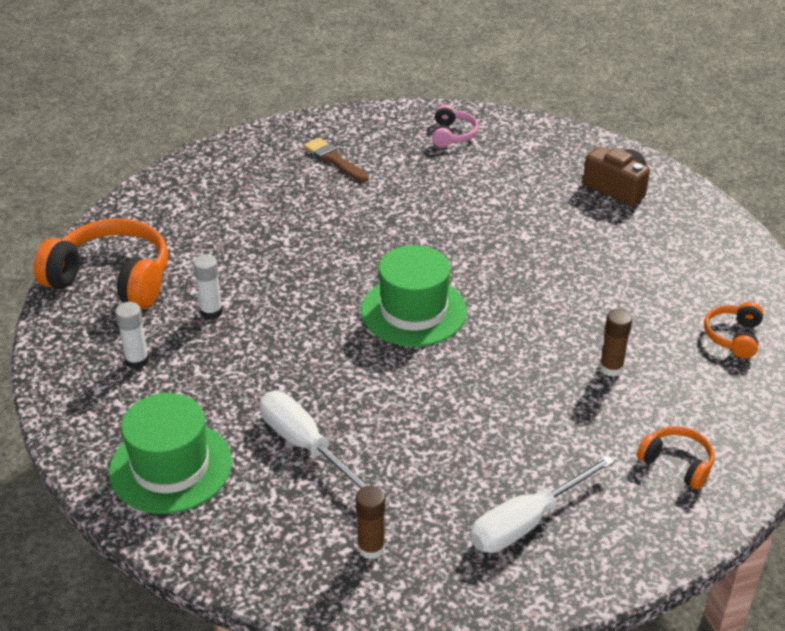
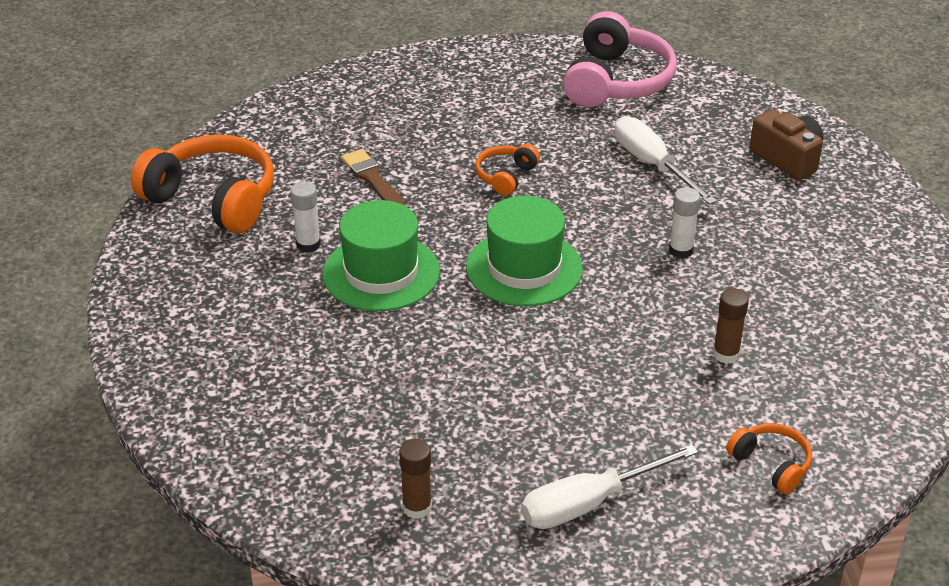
camera: 10 degrees right, 0 degrees up
(137, 361) = (220, 286): white glue stick -> white glue stick (680, 250)
(171, 467) = (230, 398): green hat -> green hat (381, 273)
(305, 445) = (373, 394): white screwdriver -> white screwdriver (652, 165)
(334, 159) = (478, 96): brown brush -> brown brush (372, 178)
(452, 135) = (616, 81): pink headphones -> pink headphones, size x2.02
(733, 336) = (874, 336): orange headphones -> orange headphones (505, 176)

